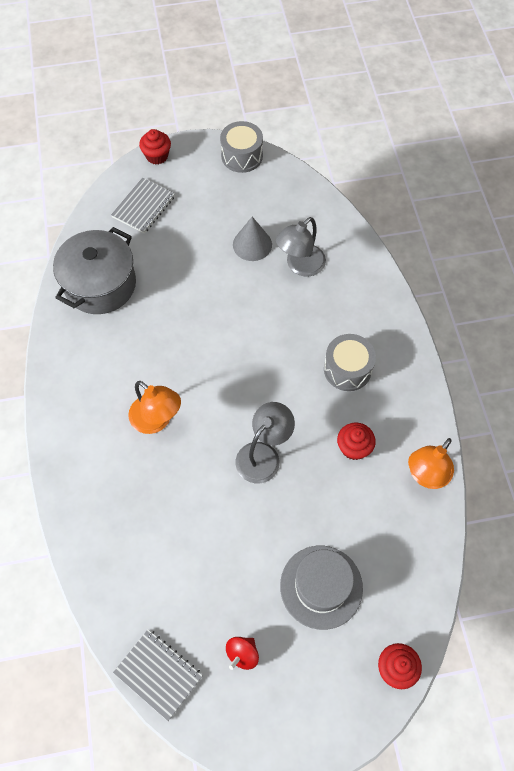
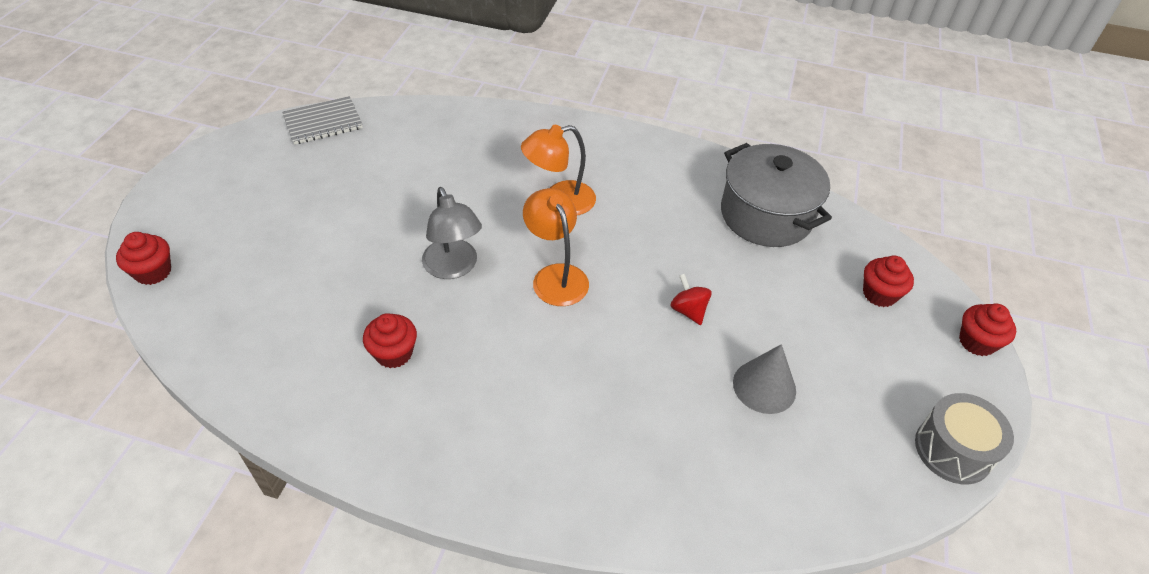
camera: 115 degrees right, 15 degrees down
(143, 207) = (879, 294): grey notebook -> red cupcake
(242, 654) = (283, 175): red spinning top -> red spinning top (688, 310)
(300, 266) = (698, 427): grey lamp -> none
(321, 586) = (280, 252): grey hat -> none
(347, 369) = (500, 401): grey drum -> none
(425, 475) = (298, 409): orange lamp -> orange lamp (556, 276)

